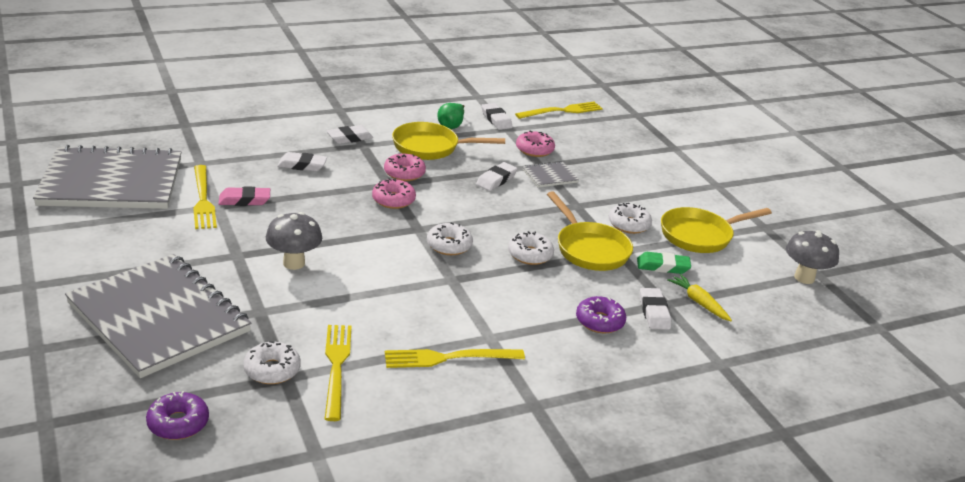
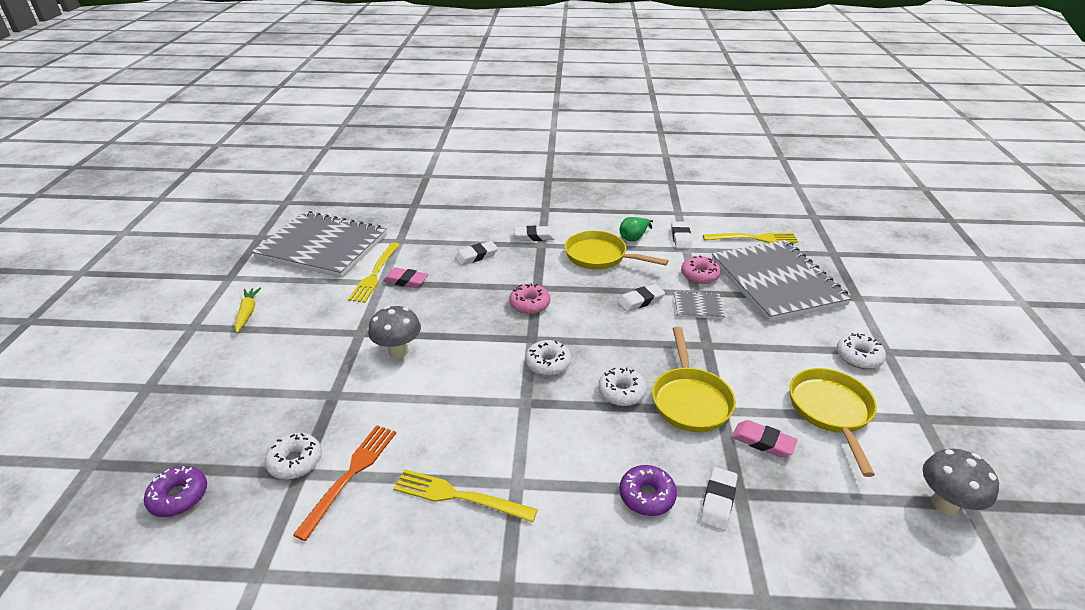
camera: 30 degrees right, 5 degrees up
(159, 317) = (254, 380): grey notebook -> grey notebook (777, 282)
(302, 165) = (476, 256): white eraser -> white eraser turned 60 degrees counterclockwise
(336, 367) = (350, 475): yellow fork -> orange fork
(404, 173) = (558, 279): pink donut -> none
(629, 224) = (752, 379): white donut -> white donut (858, 357)
(663, 266) = (763, 442): green eraser -> pink eraser
(698, 302) = (781, 502): yellow carrot -> yellow carrot (247, 313)
(700, 235) = (831, 411): yellow pan -> yellow pan turned 90 degrees clockwise

